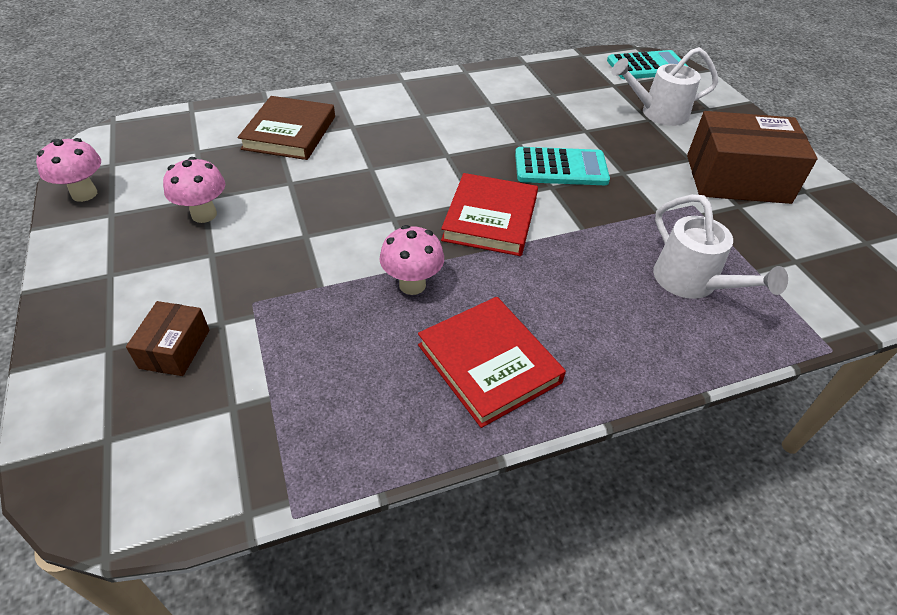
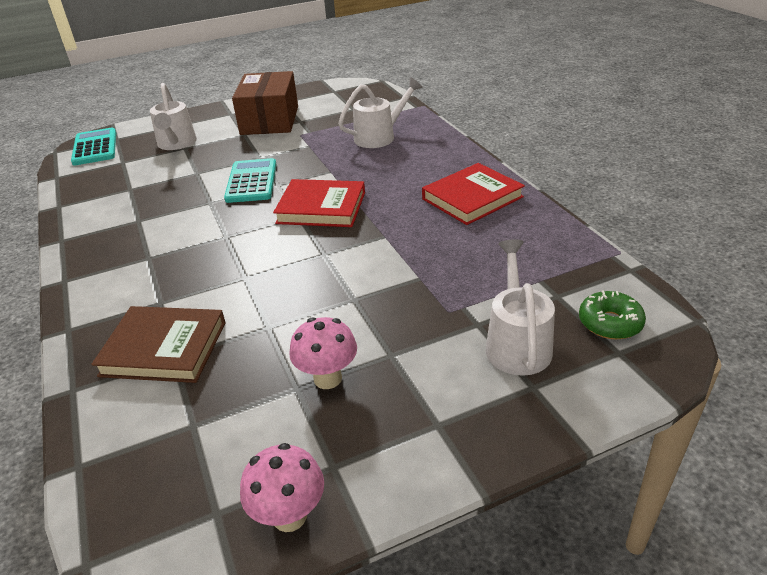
camera: 90 degrees left, 10 degrees down
(157, 447) = (610, 323): none -> green donut
(175, 349) = (516, 343): brown box -> white watering can
(412, 285) = (406, 234): pink mushroom -> none

